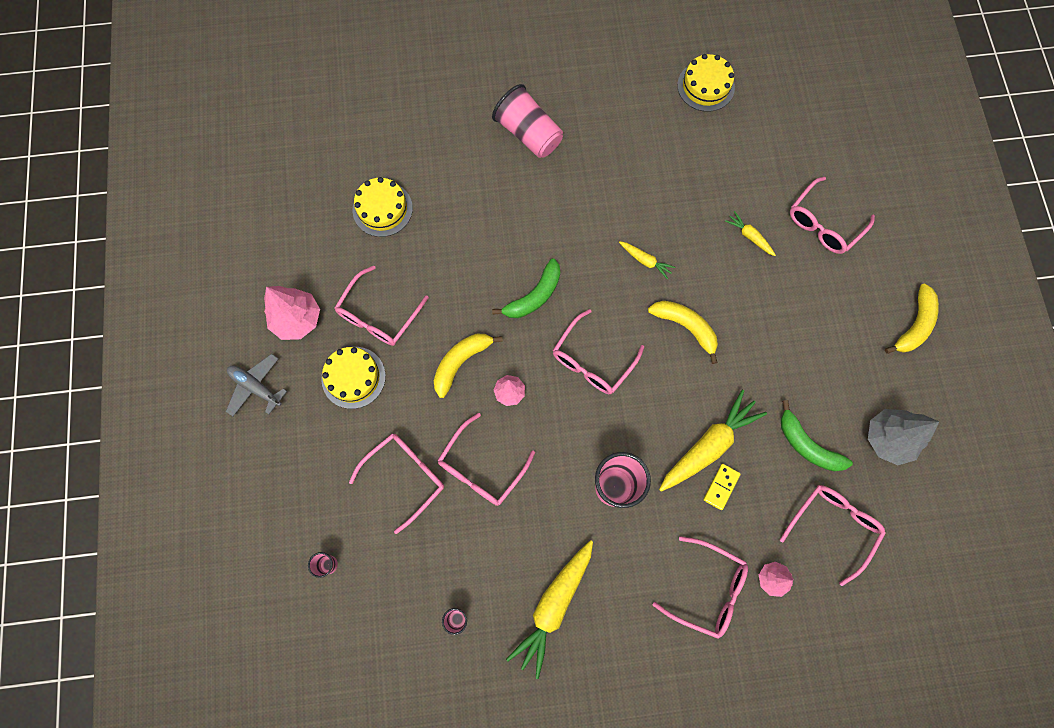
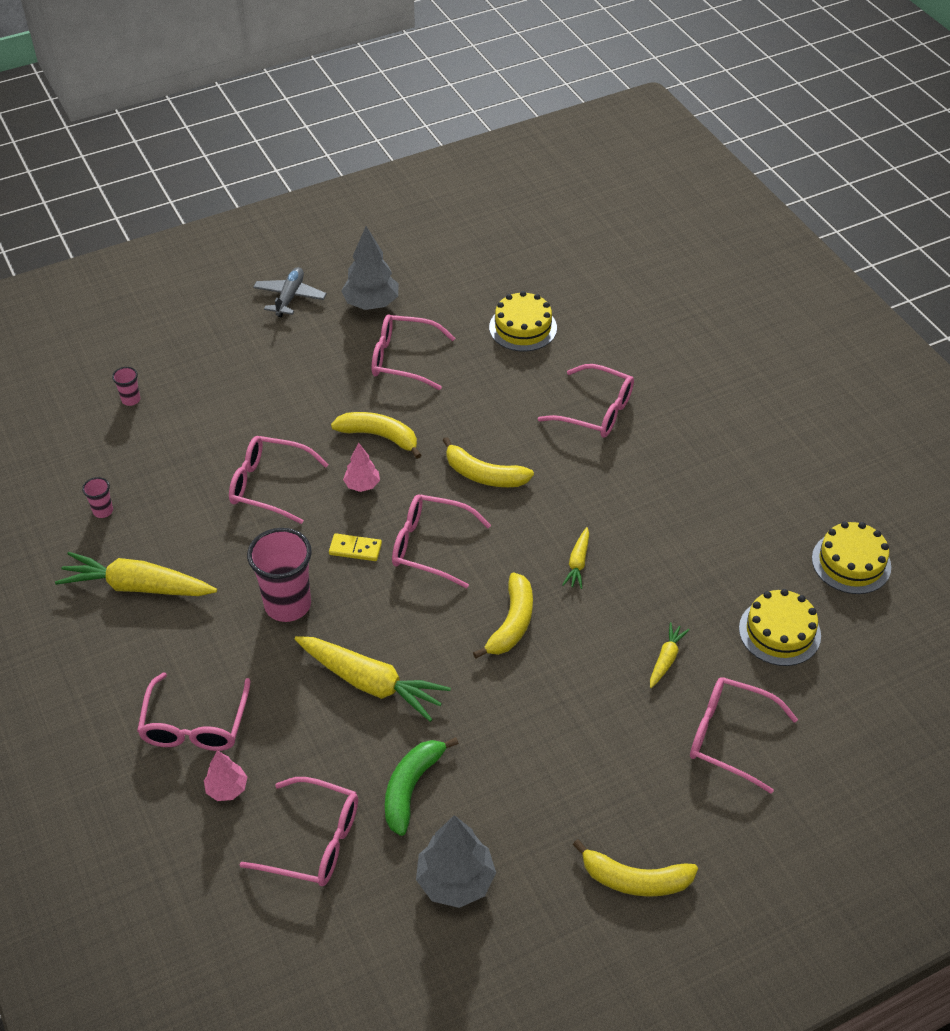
camera: 70 degrees right, 25 degrees down
(297, 319) = (371, 304): pink tree -> grey tree
(353, 377) = (328, 361): yellow cake -> yellow cake (779, 632)
(405, 477) = (238, 429): pink glasses -> pink glasses (595, 411)
(528, 134) = (680, 416): pink cup -> none
(534, 296) = (484, 475): green banana -> yellow banana
(721, 487) = (324, 708): yellow domino -> yellow domino (355, 549)

